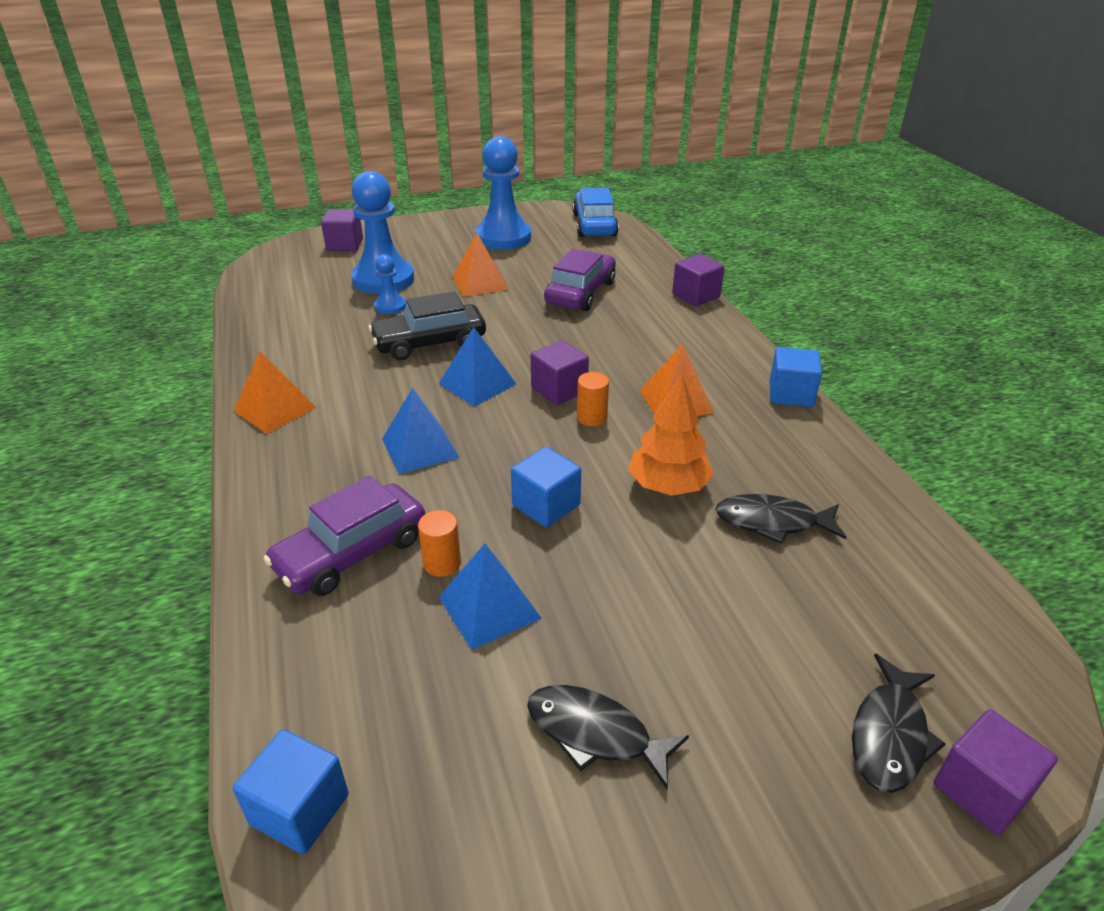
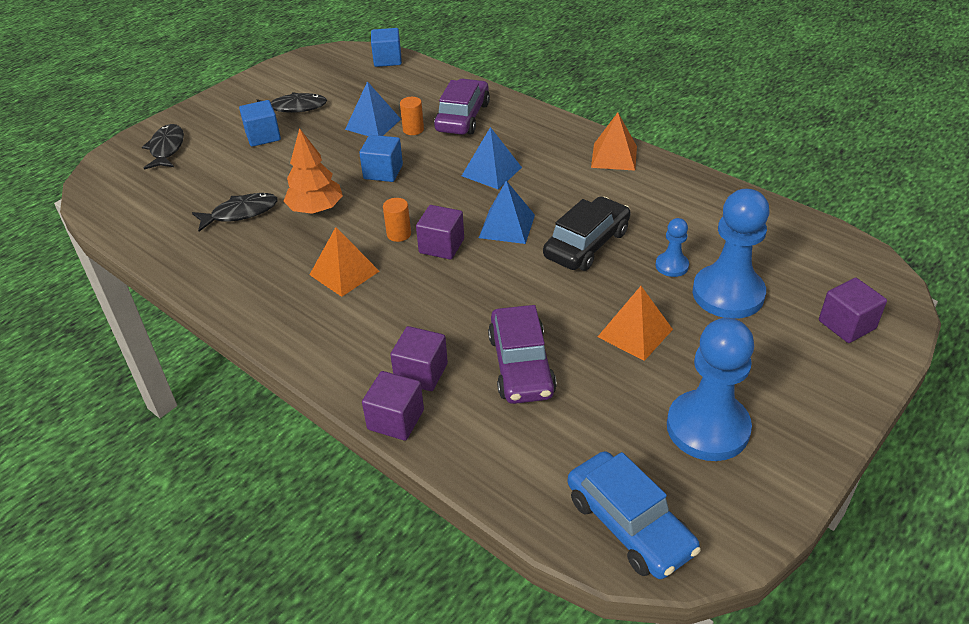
camera: 150 degrees right, 5 degrees up
(790, 394) = (251, 319): blue cube -> blue cube (263, 136)
(981, 790) = (127, 146): purple cube -> purple cube (421, 373)

